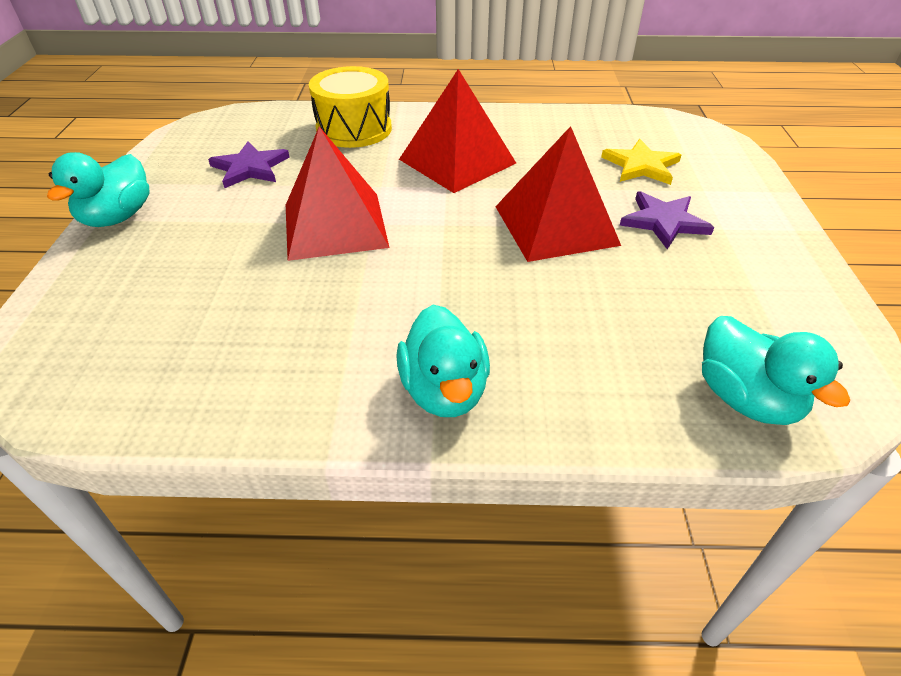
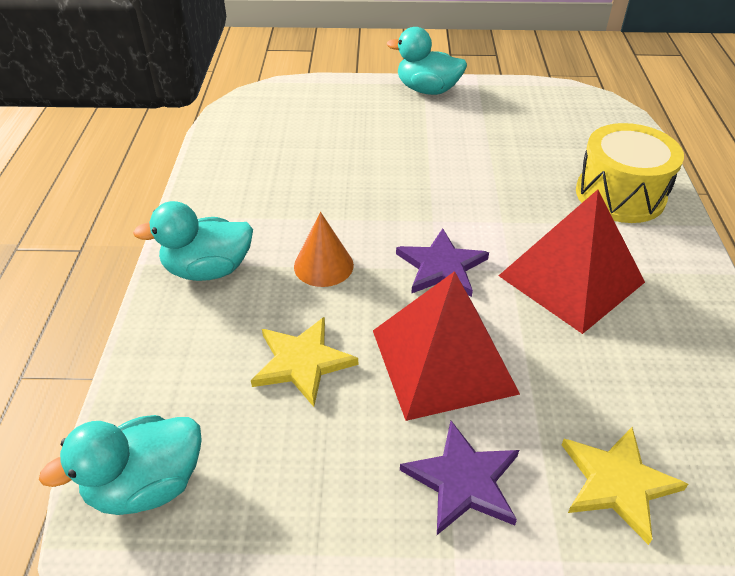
camera: 90 degrees right, 0 degrees up
(250, 168) = (516, 138): purple star -> purple star (441, 266)
(335, 225) = (427, 197): red pyramid -> none
(439, 294) = (323, 265): none -> orange cone
(574, 304) = (302, 362): none -> yellow star

